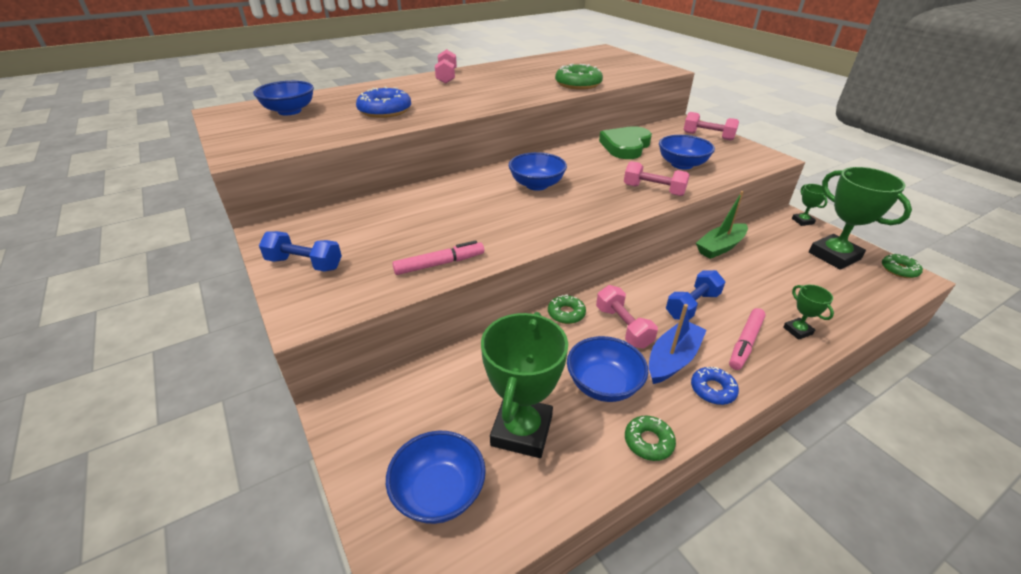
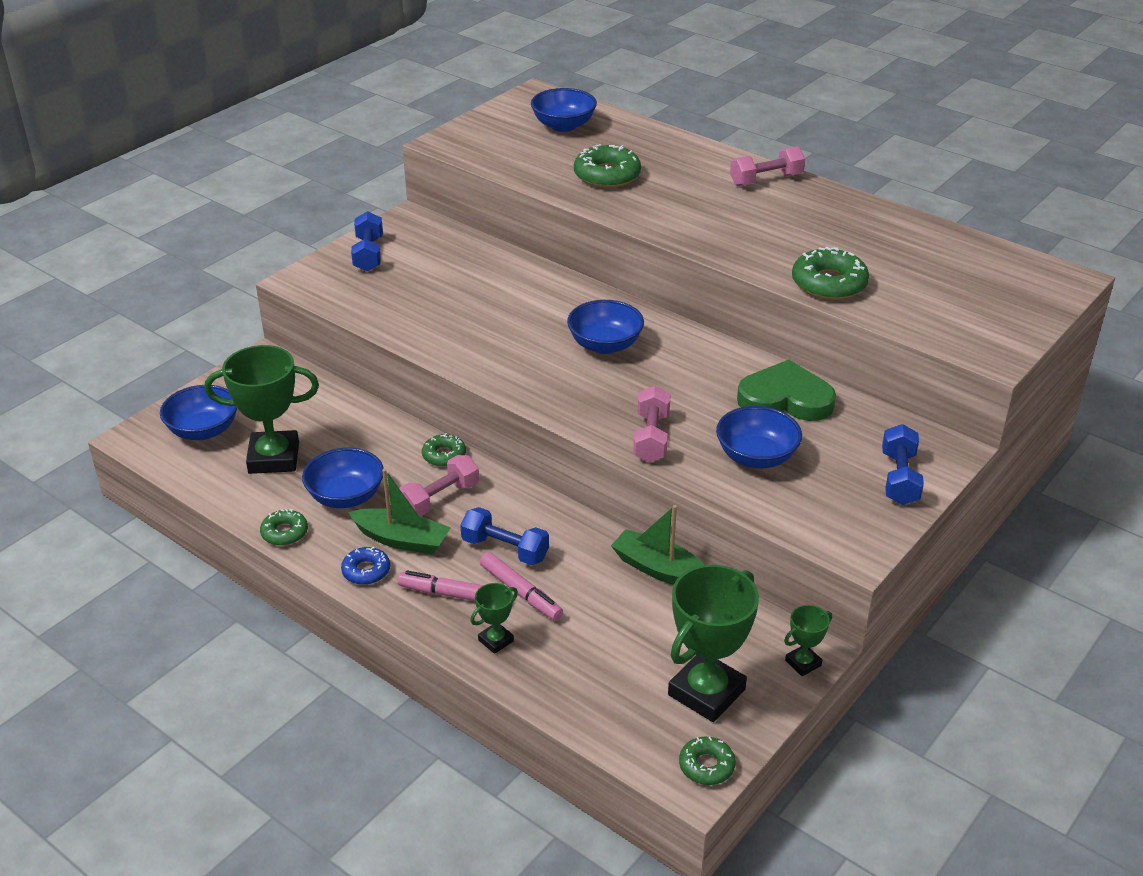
camera: 70 degrees right, 0 degrees up
(385, 110) = (607, 175): blue donut -> green donut
(439, 264) = (401, 322): pink marker -> pink marker (520, 592)
(672, 359) = (402, 540): blue boat -> green boat
(708, 136) = (899, 478): pink dumbbell -> blue dumbbell

